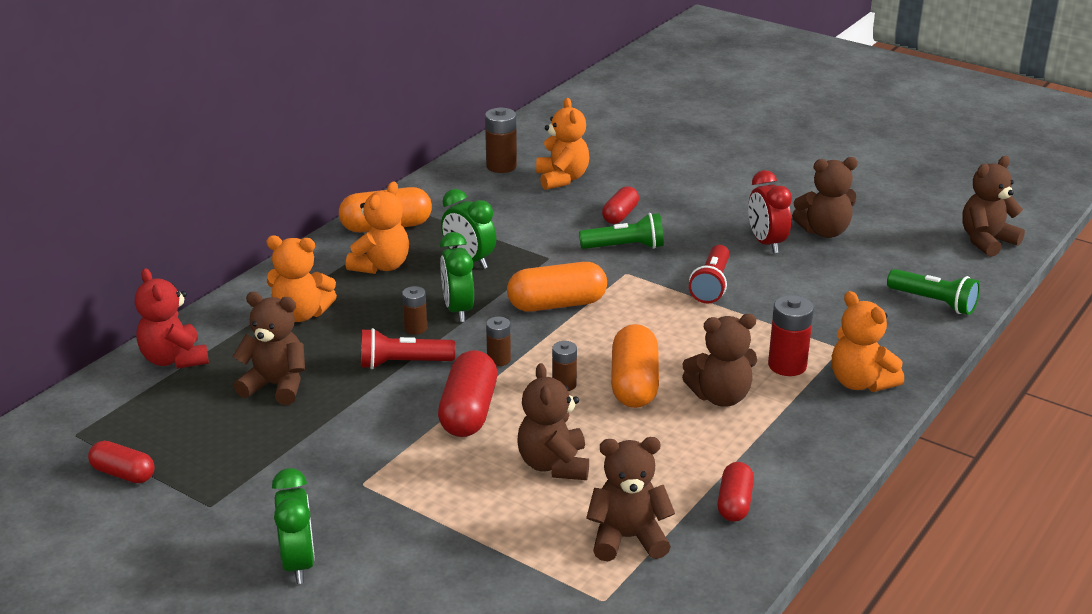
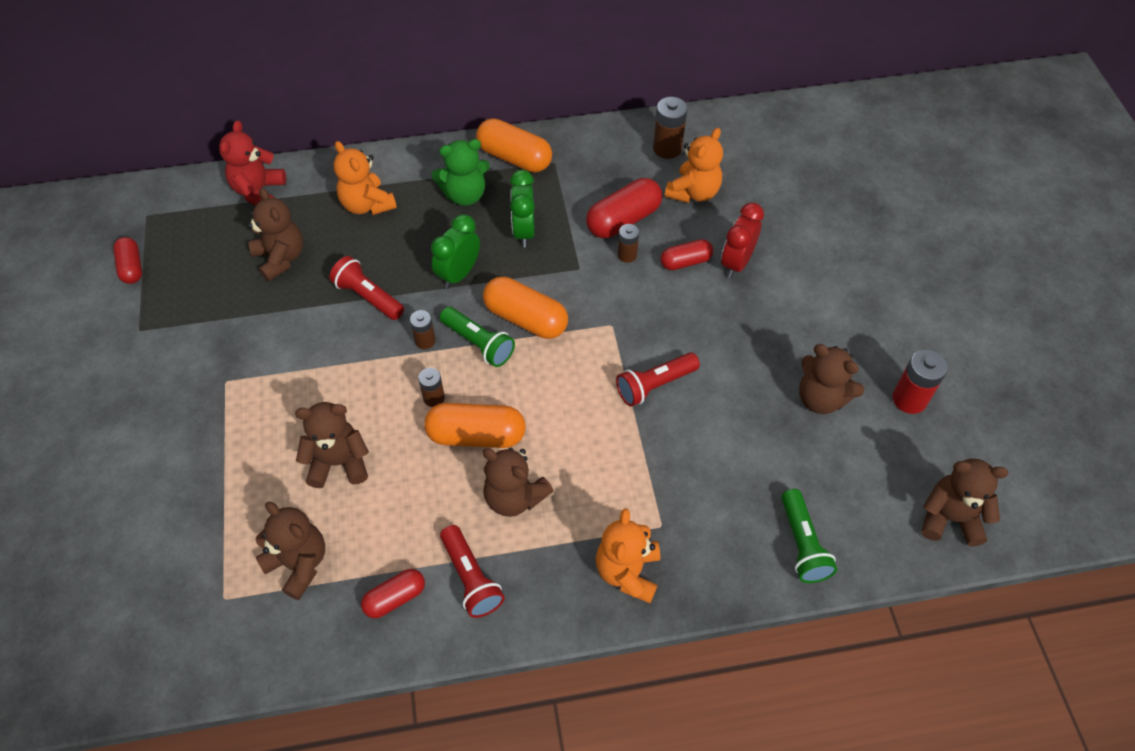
camera: 45 degrees right, 25 degrees up
(298, 563) = (124, 415): green clock -> none
(381, 266) = (465, 195): orange teddy bear -> green teddy bear
(415, 328) = (413, 271): brown battery -> brown battery (627, 255)
(468, 412) = (351, 372): red capsule -> red capsule (623, 220)
(554, 465) = (338, 462): brown teddy bear -> brown teddy bear turned 45 degrees clockwise
(625, 247) = (645, 298): green flashlight -> green flashlight (478, 344)
(634, 384) = (476, 435): orange capsule -> orange capsule turned 45 degrees clockwise
(766, 243) = (756, 375): red clock -> red clock (736, 263)
(768, 456) = (471, 578): none -> red flashlight
(787, 365) = (599, 509): red battery -> red battery (909, 399)

